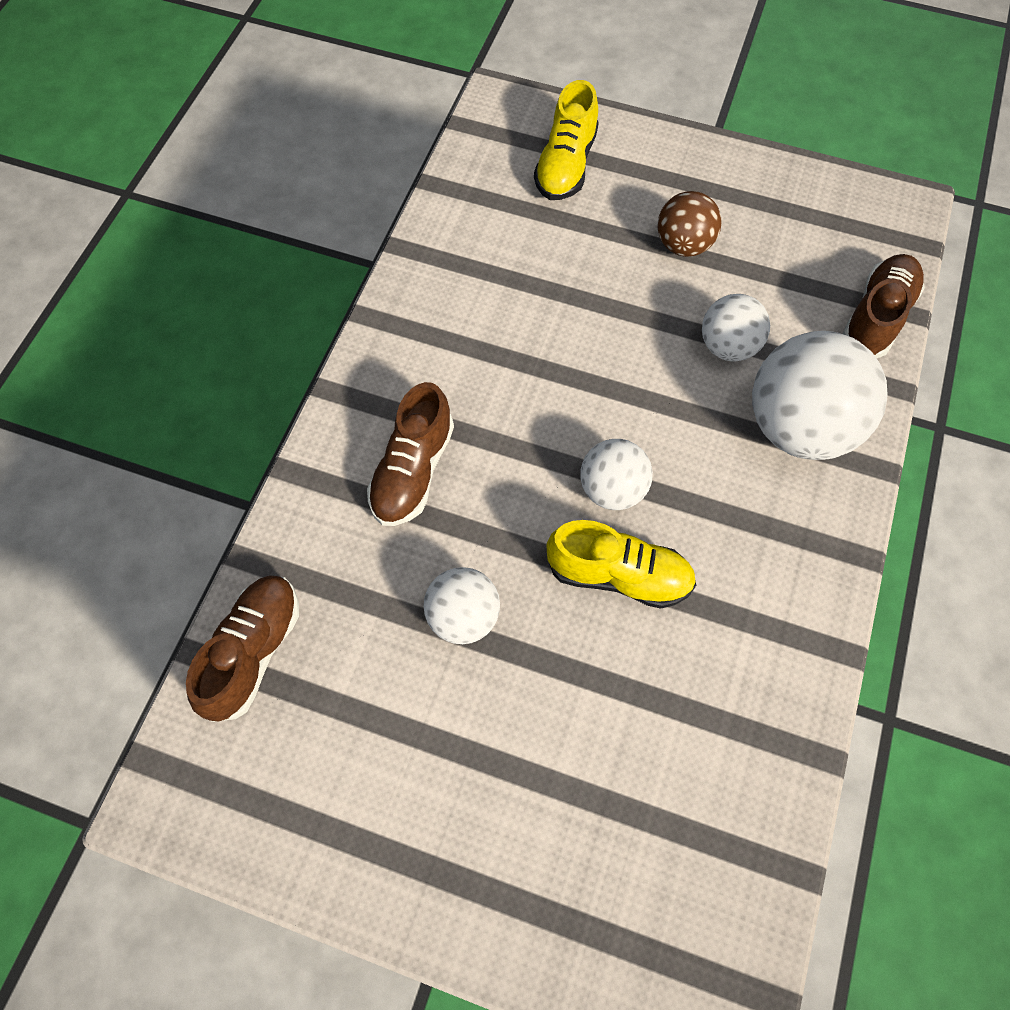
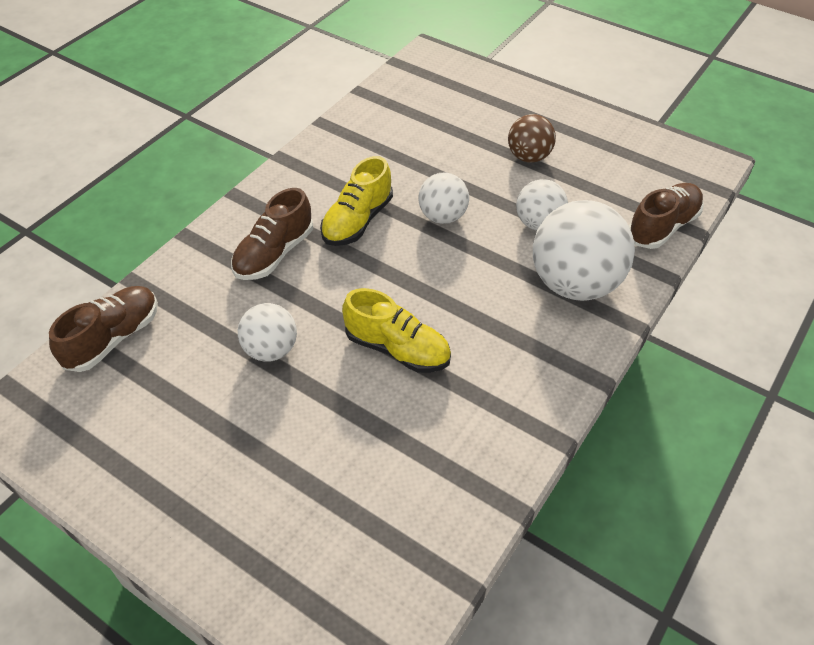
camera: 15 degrees right, 15 degrees down
(566, 165) = (461, 97): yellow shoe -> yellow shoe (357, 221)
(612, 489) = (414, 294): white ball -> white ball (442, 216)

